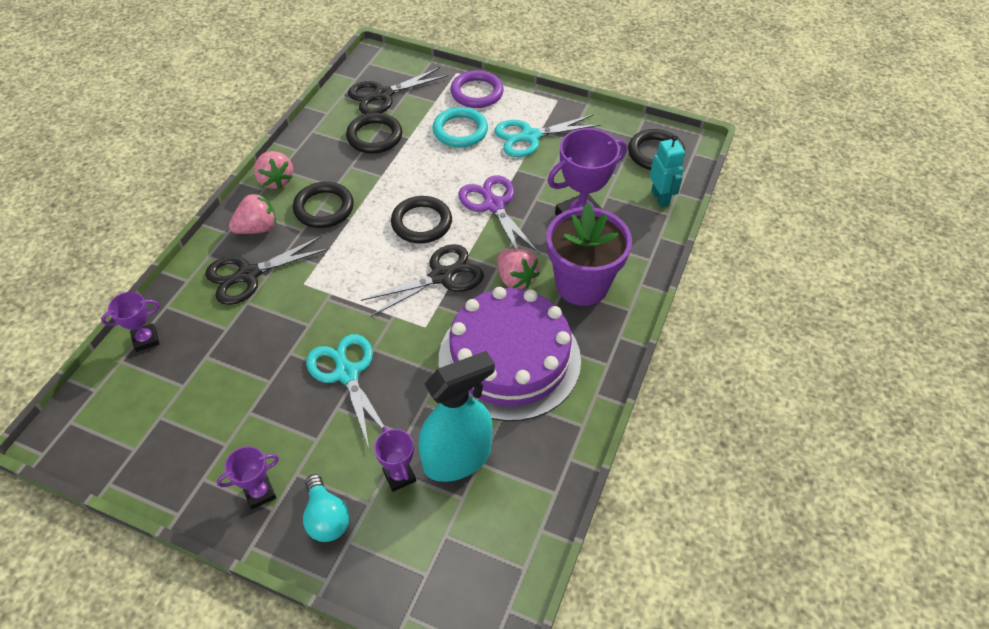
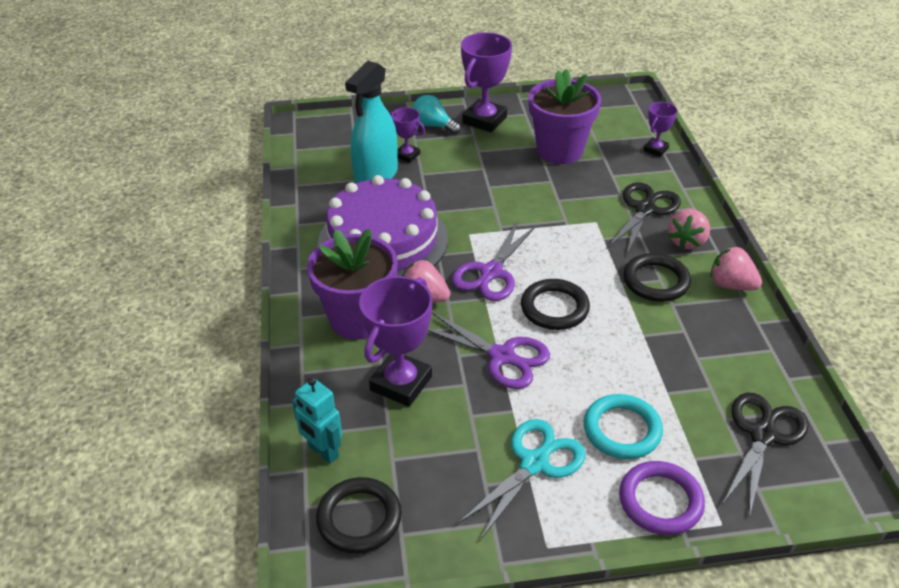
camera: 150 degrees right, 10 degrees down
(235, 391) = (559, 150): none -> purple flower pot
(259, 493) = (484, 120): purple trophy -> purple trophy, size x1.85
(347, 373) = (496, 186): turquoise scissors -> none
(374, 136) = (703, 375): black ring -> none
(441, 276) = (491, 272): black scissors -> purple scissors

